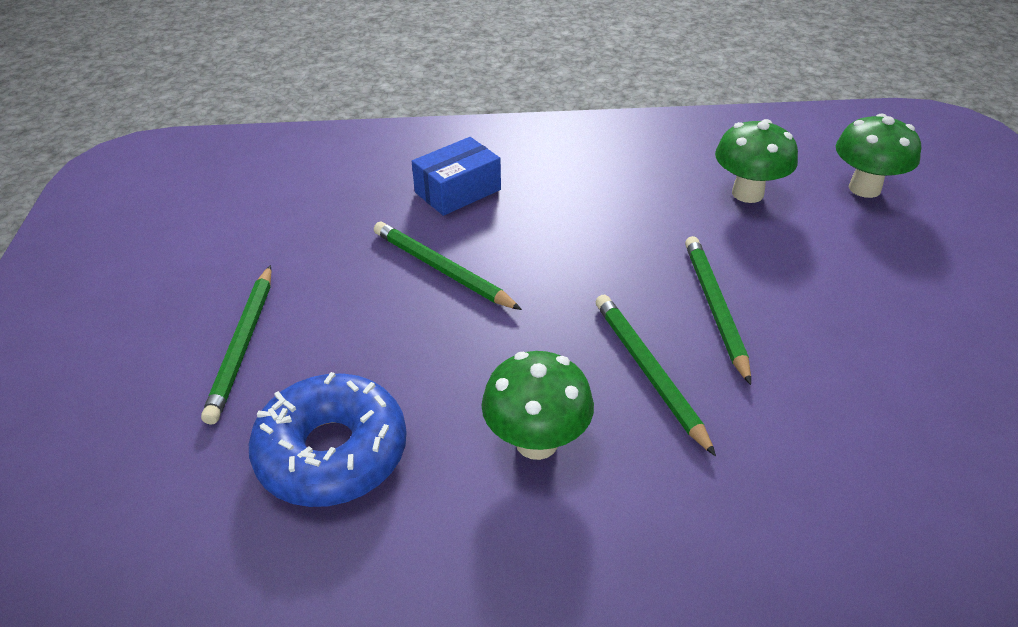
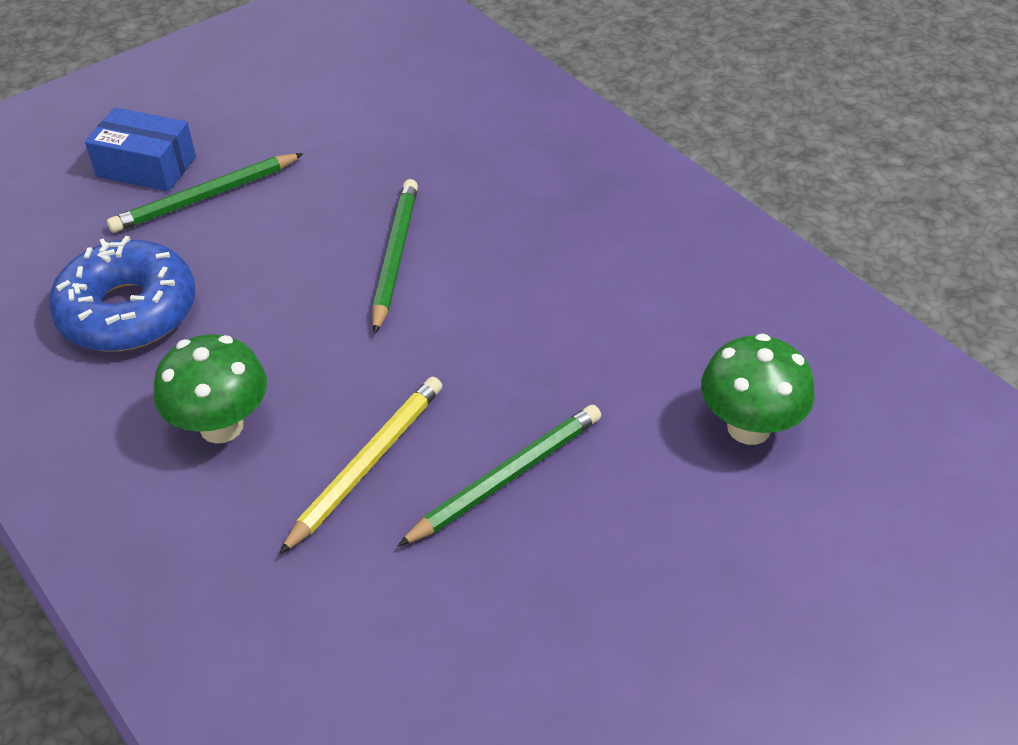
camera: 55 degrees right, 5 degrees up
(457, 191) = (523, 205): blue box -> blue box (146, 166)
(648, 372) = (367, 464): green pencil -> yellow pencil
(864, 188) = (878, 536): green mushroom -> none

